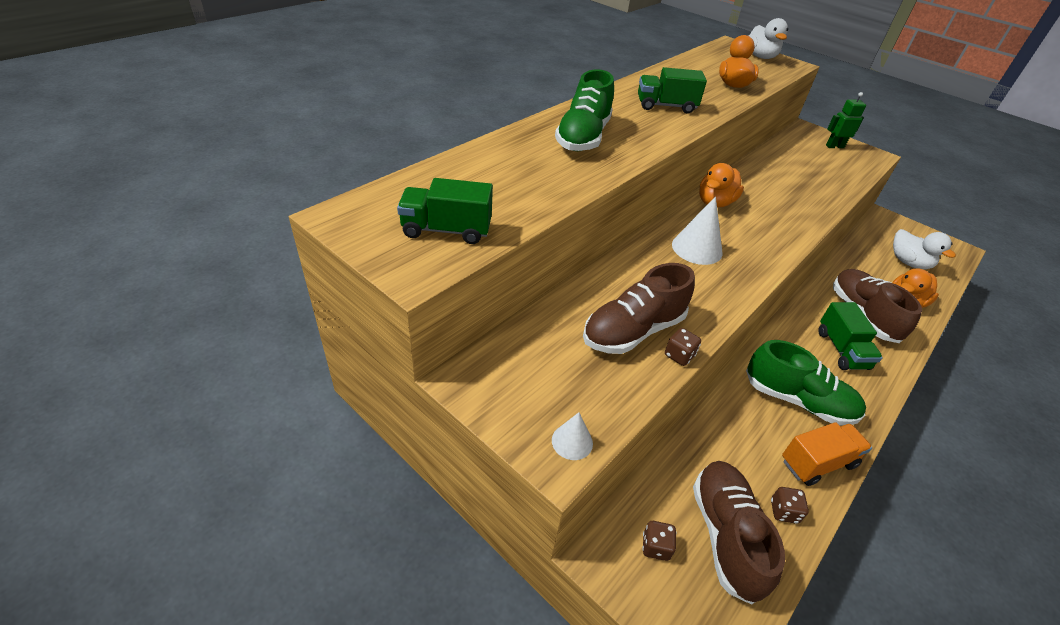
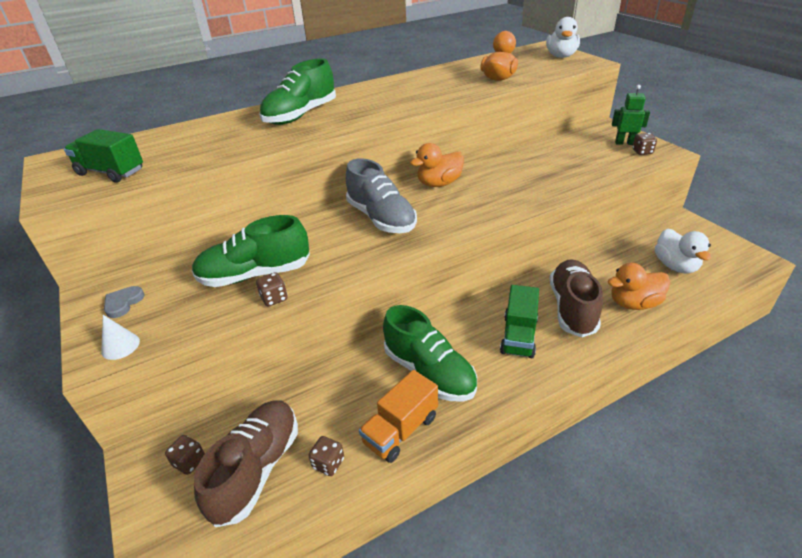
camera: 25 degrees right, 5 degrees down
(521, 389) = (123, 303): none -> grey heart
(633, 331) = (255, 274): brown shoe -> green shoe
(666, 106) = (407, 94): green truck -> none
(697, 248) = (381, 218): white cone -> grey shoe
(817, 463) = (400, 430): orange truck -> orange truck turned 135 degrees clockwise
(856, 155) = (642, 152): none -> brown dice

